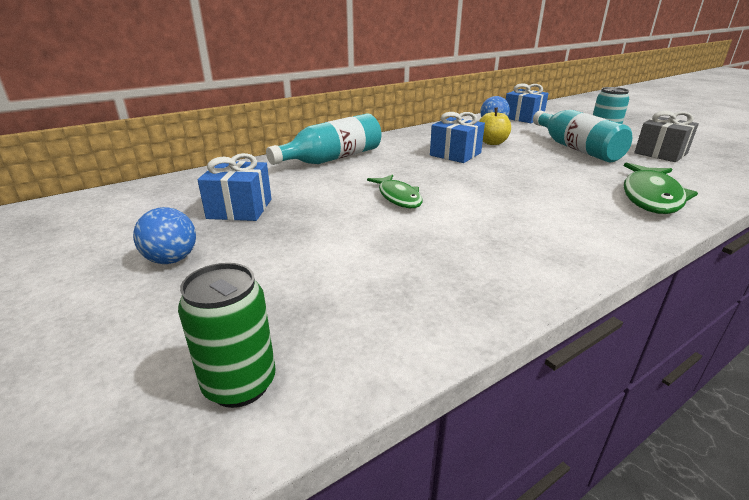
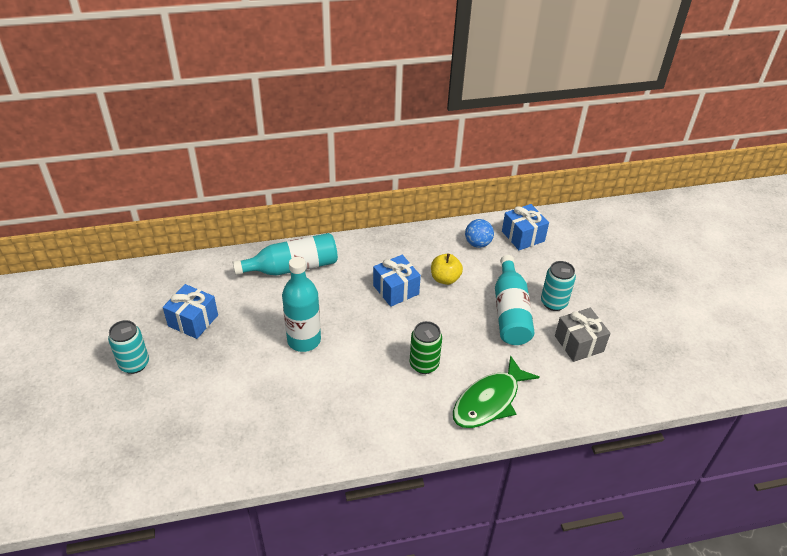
camera: 20 degrees right, 15 degrees up
(171, 260) = (134, 364): blue ball -> turquoise can
(240, 384) = (132, 468): green can -> green can (424, 364)
(398, 197) = (304, 340): green fish -> turquoise bottle

